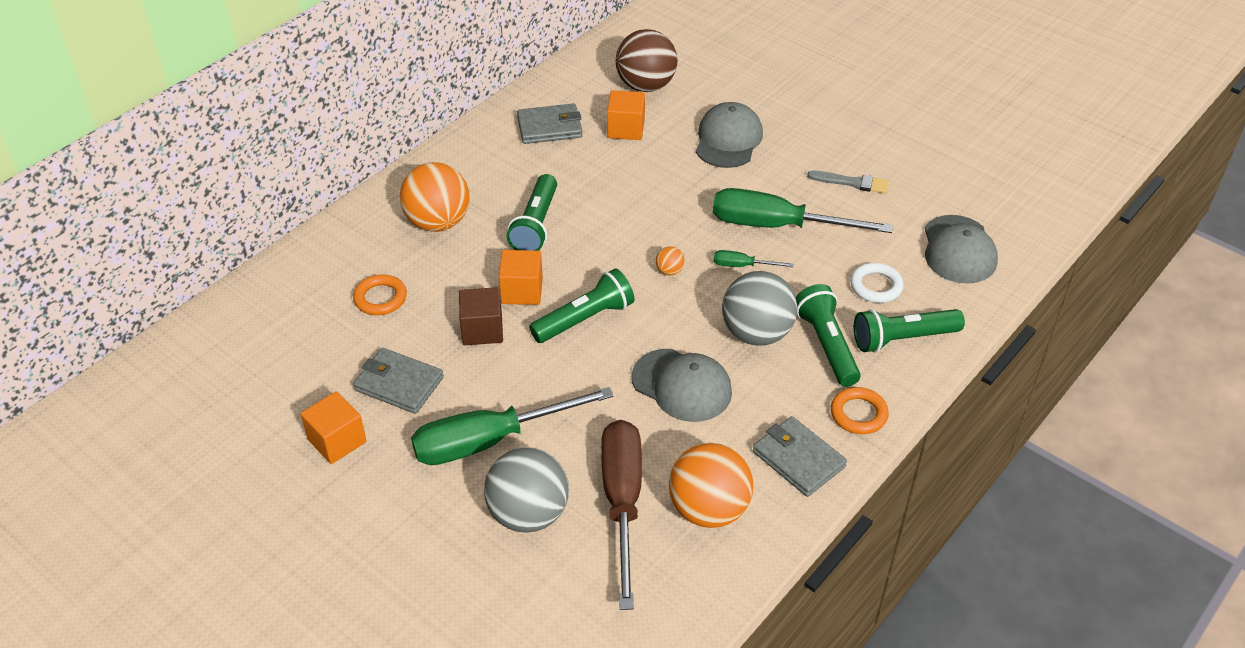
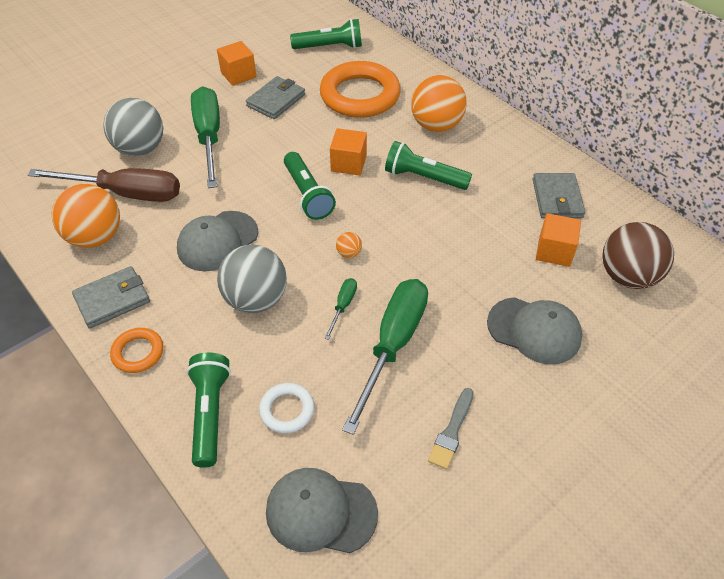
camera: 100 degrees right, 5 degrees up
(380, 298) = (360, 95): orange ring -> orange ring, size x2.11
(482, 330) = (313, 140): brown cube -> none
(827, 345) = (224, 348): green flashlight -> green flashlight (330, 47)

